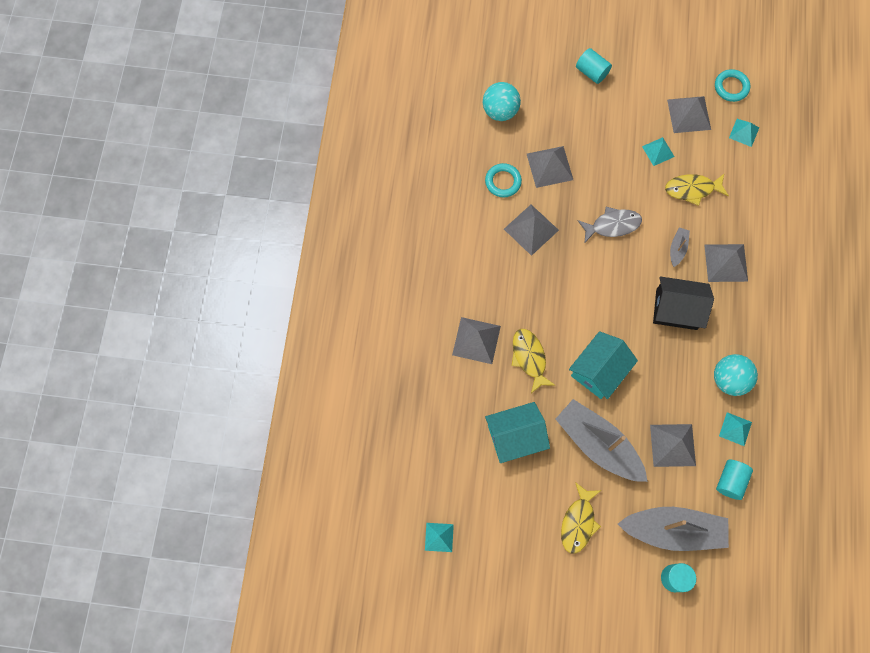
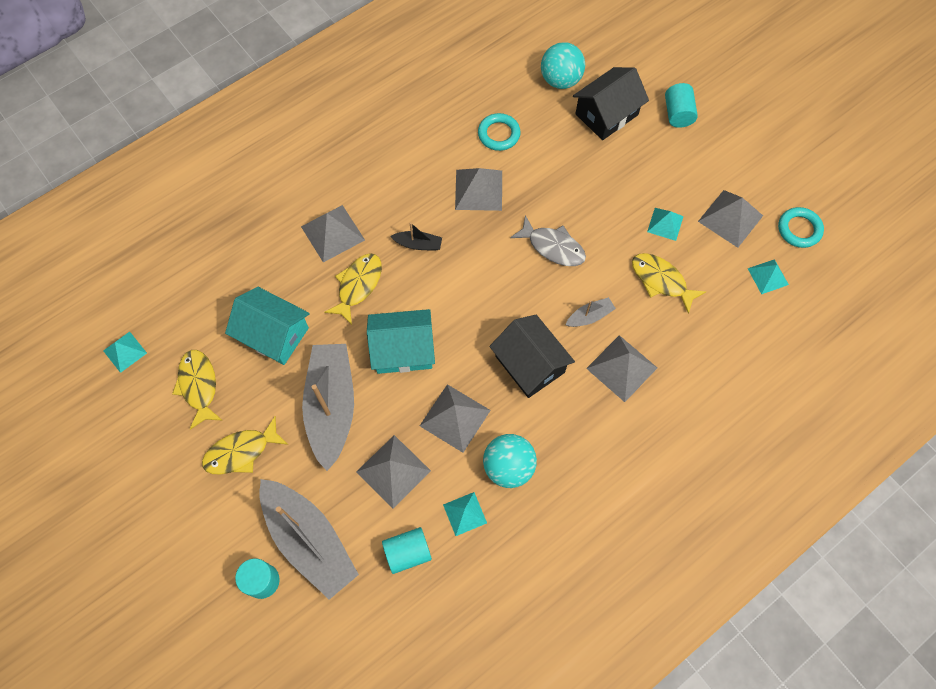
camera: 45 degrees right, 5 degrees down
(508, 511) = (198, 386): none -> yellow fish
(535, 298) = (418, 244): none -> black boat
(549, 166) = (552, 155): grey pyramid -> grey pyramid (455, 417)
(551, 110) = (606, 114): none -> black house

